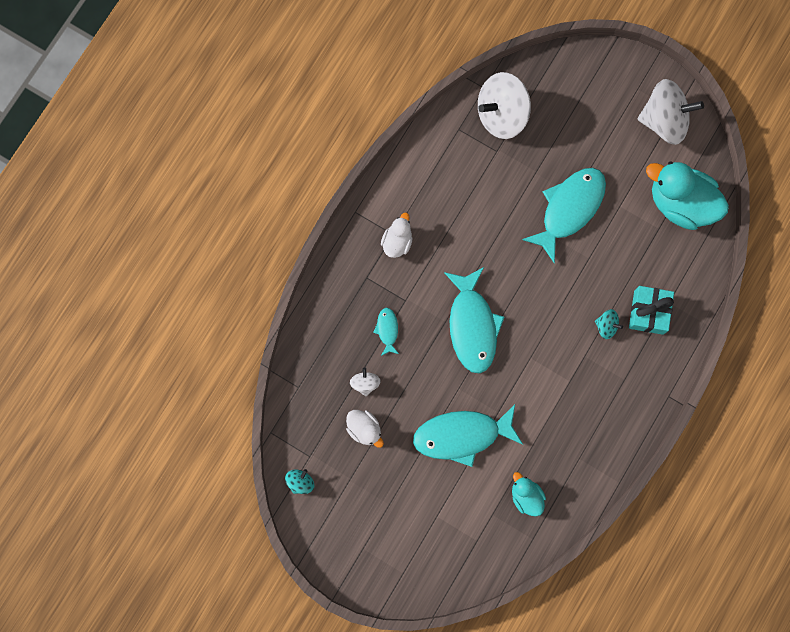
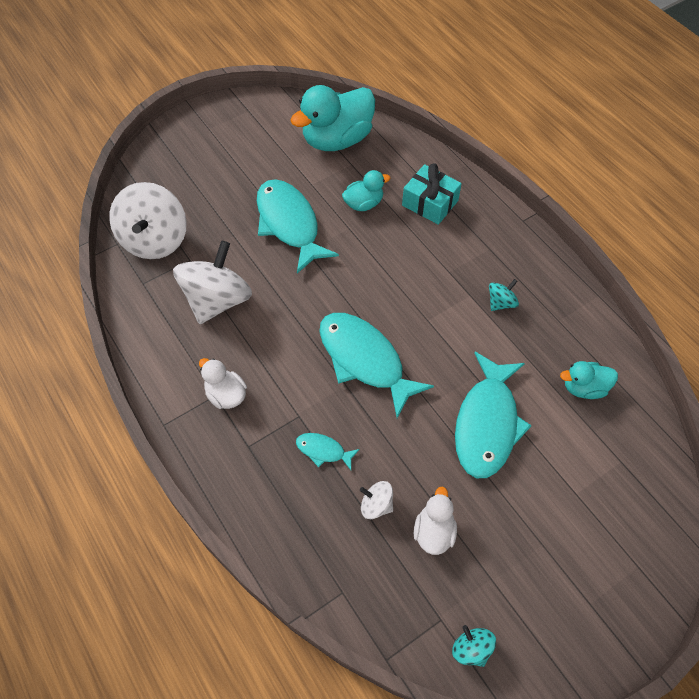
camera: 65 degrees left, 20 degrees down
(364, 429) = (434, 531): white duck -> white duck turned 60 degrees counterclockwise
(472, 326) = (364, 360): turquoise fish -> turquoise fish turned 150 degrees counterclockwise
(606, 326) = (426, 241): turquoise spinning top -> turquoise spinning top (501, 303)
(620, 258) = (363, 204): none -> turquoise duck
(664, 120) = (251, 121): white spinning top -> white spinning top (217, 300)

